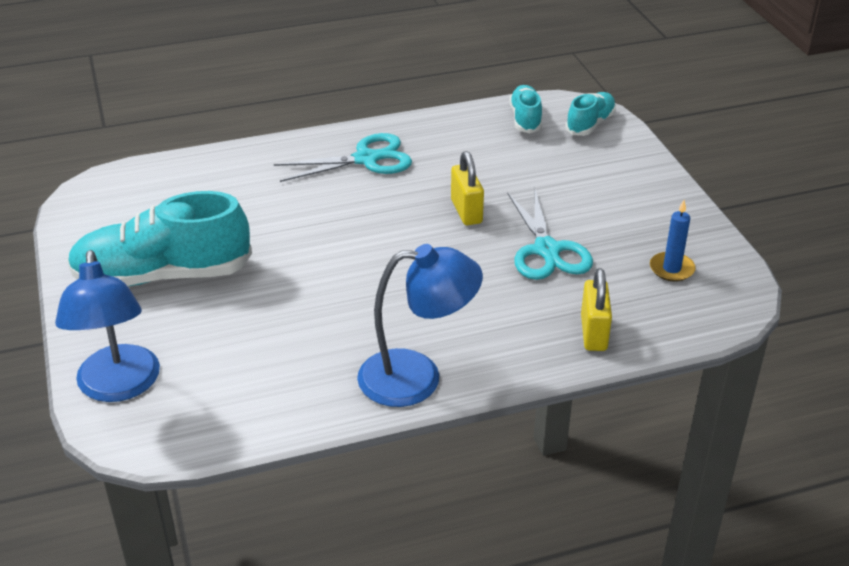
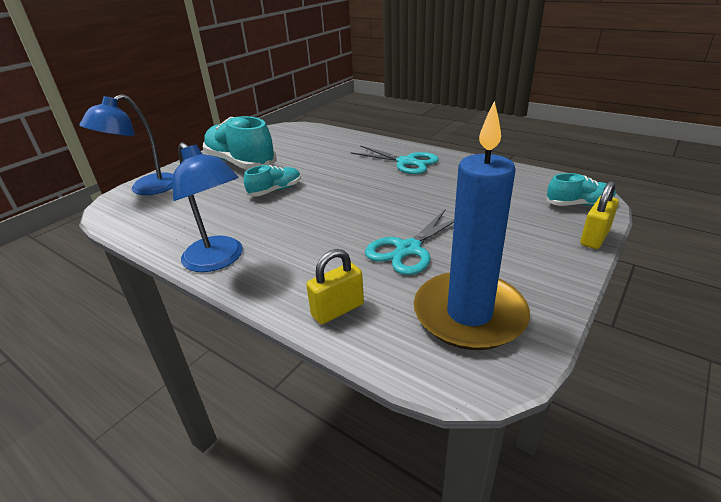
camera: 55 degrees right, 5 degrees down
(466, 211) = (405, 206): yellow padlock -> yellow padlock (594, 238)
(525, 119) = (535, 183): turquoise shoe -> turquoise shoe (275, 190)
(671, 269) = (469, 314): blue candle -> blue candle, size x2.41

